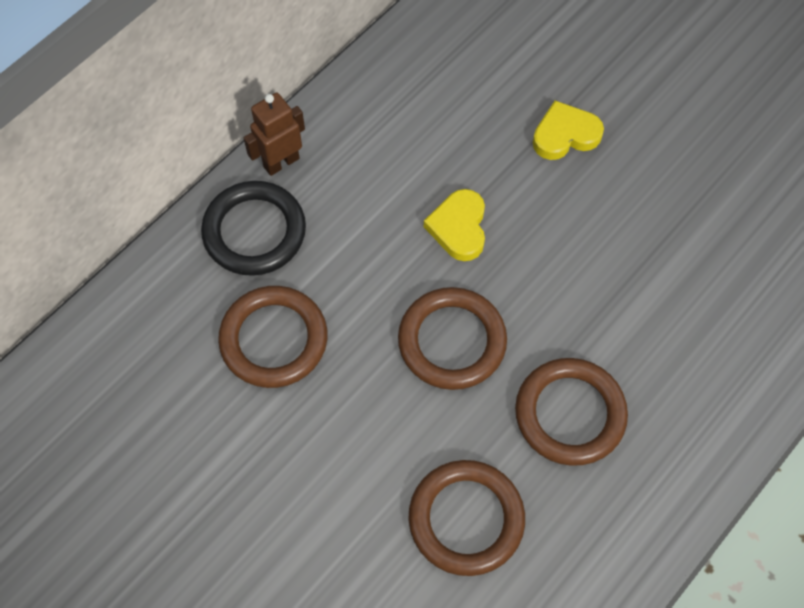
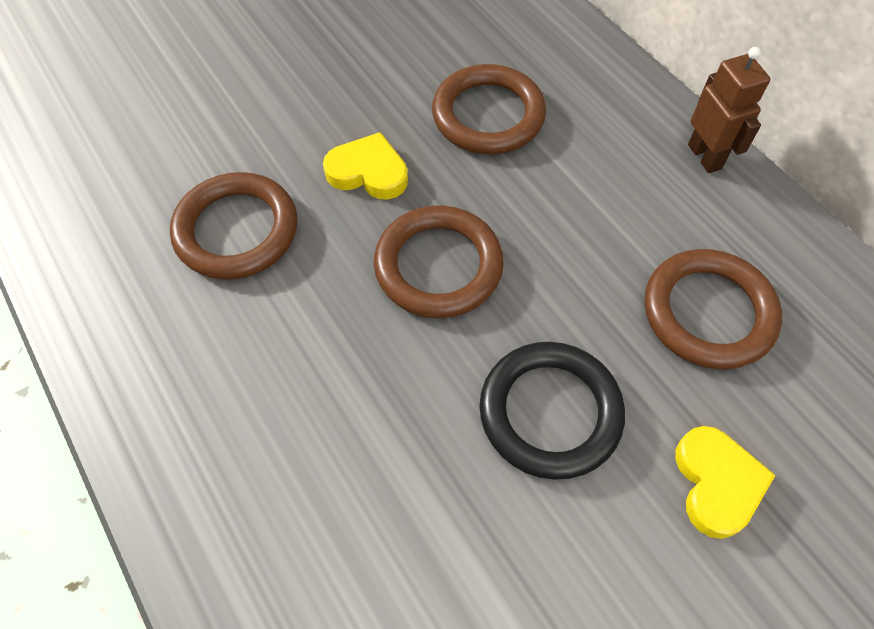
camera: 105 degrees right, 5 degrees down
(254, 231) = (618, 120): black ring -> black ring (550, 412)
(458, 227) = (586, 310): yellow heart -> yellow heart (368, 172)
(570, 414) = (307, 362): brown ring -> brown ring (708, 312)

